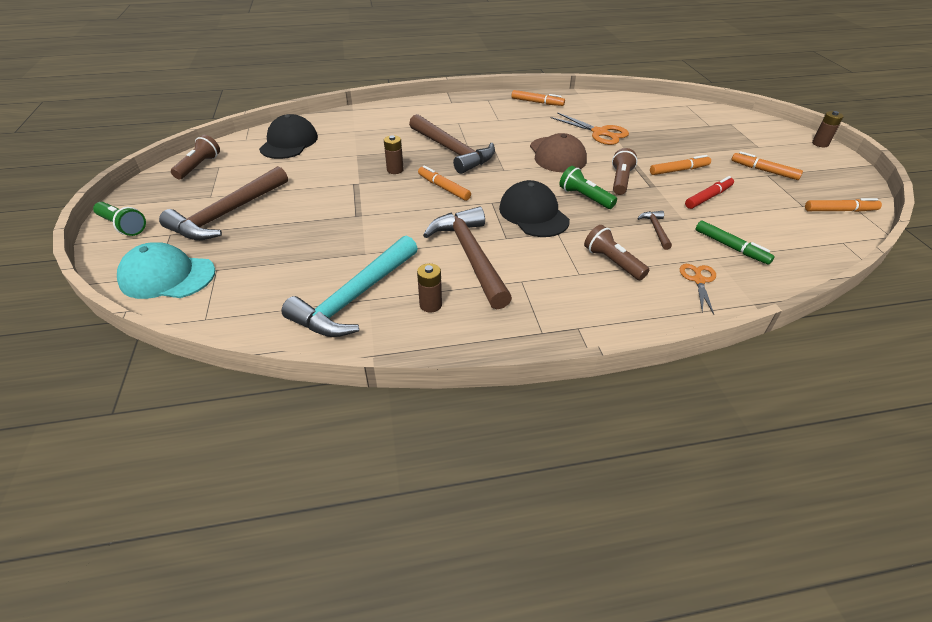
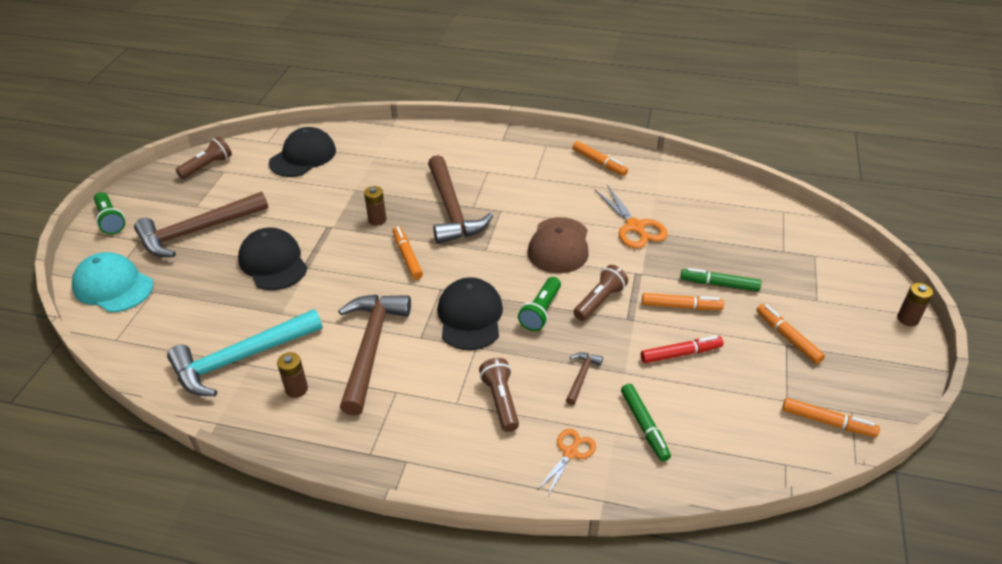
camera: 25 degrees right, 0 degrees up
(324, 219) = (273, 262): none -> black cap
(584, 197) = (541, 311): green flashlight -> green flashlight turned 135 degrees counterclockwise
(690, 152) = (719, 284): none -> green marker

